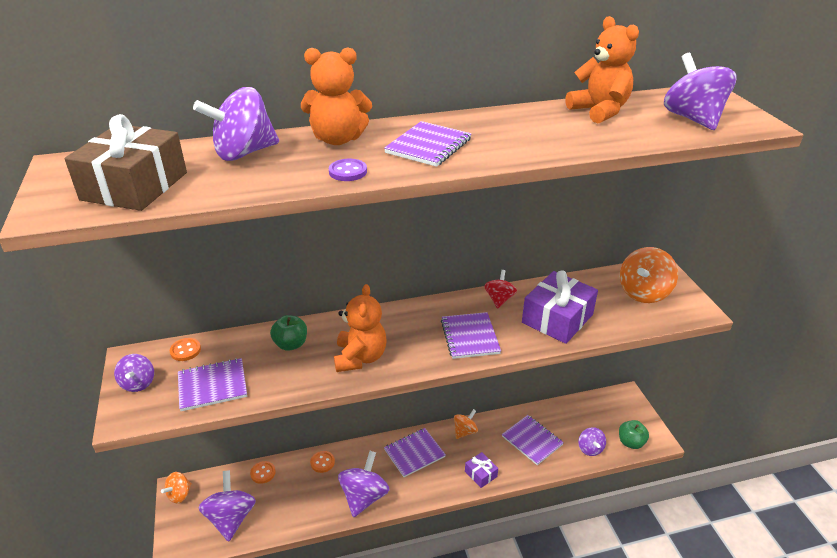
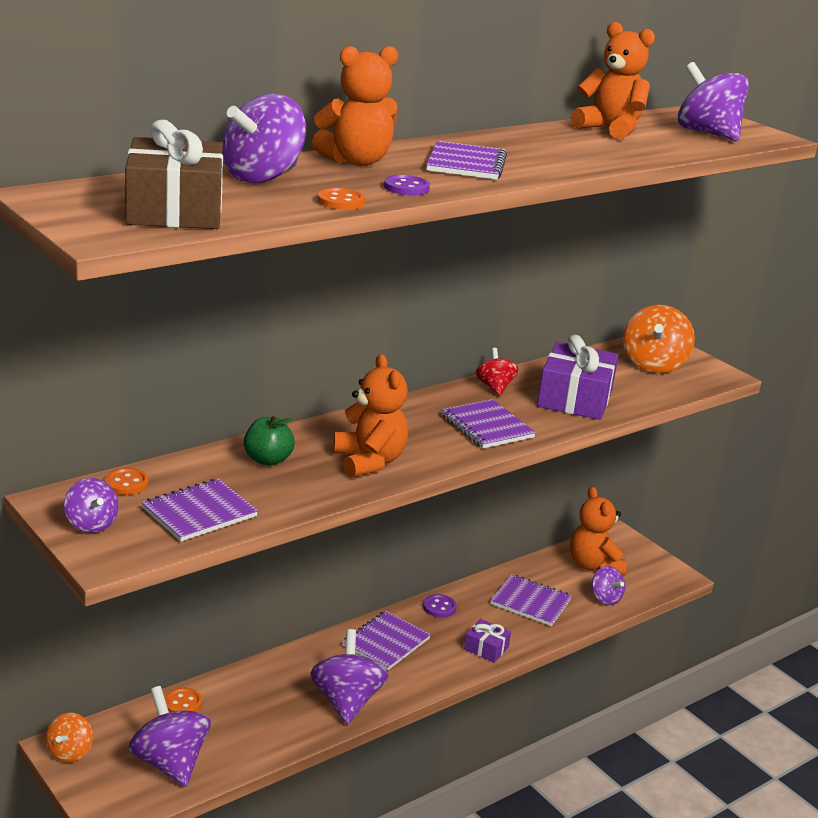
camera: 25 degrees left, 10 degrees down
(322, 462) = (263, 675): orange button -> orange button (340, 201)
(465, 431) = (439, 607): orange spinning top -> purple button
(594, 418) = (594, 566): none -> orange teddy bear
(631, 442) = (649, 583): green apple -> none

